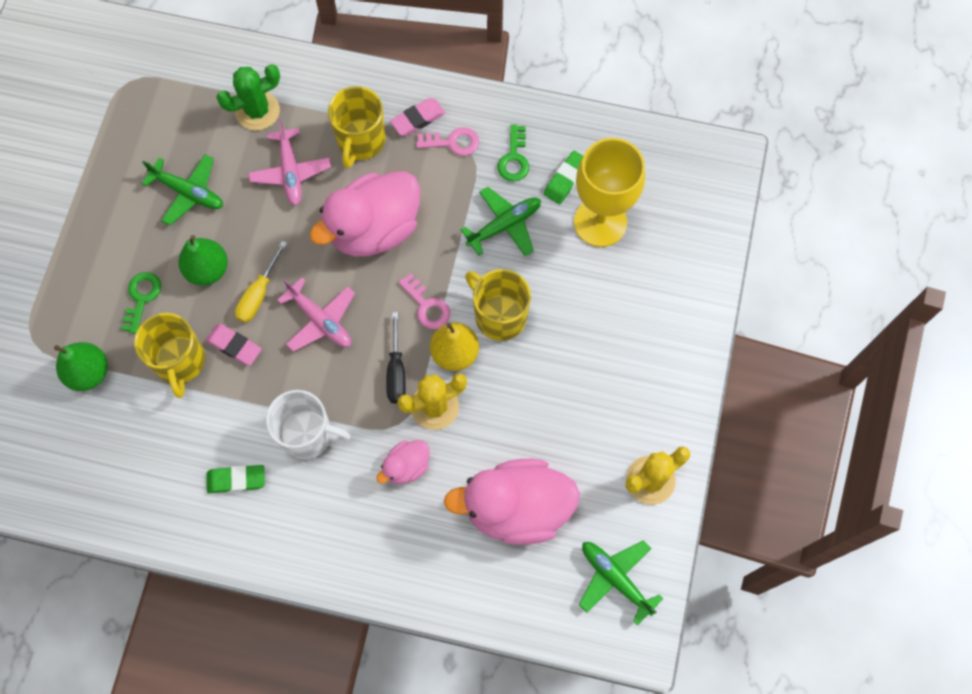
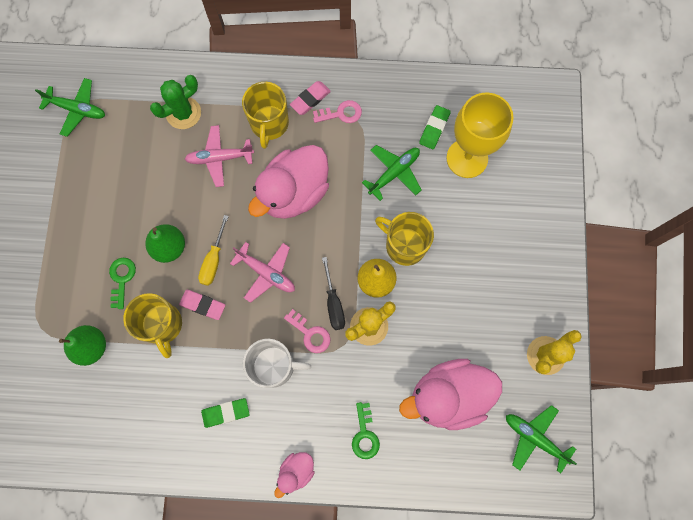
camera: 10 degrees left, 5 degrees up
(188, 192) = (142, 188): green plane -> green plane (77, 109)
(291, 172) = (219, 158): pink plane -> pink plane turned 105 degrees clockwise
(406, 466) = (356, 378): pink duck -> pink duck (296, 471)
(427, 306) = (347, 247): pink key -> pink key (310, 334)
(514, 158) = (391, 119): green key -> green key (365, 435)

